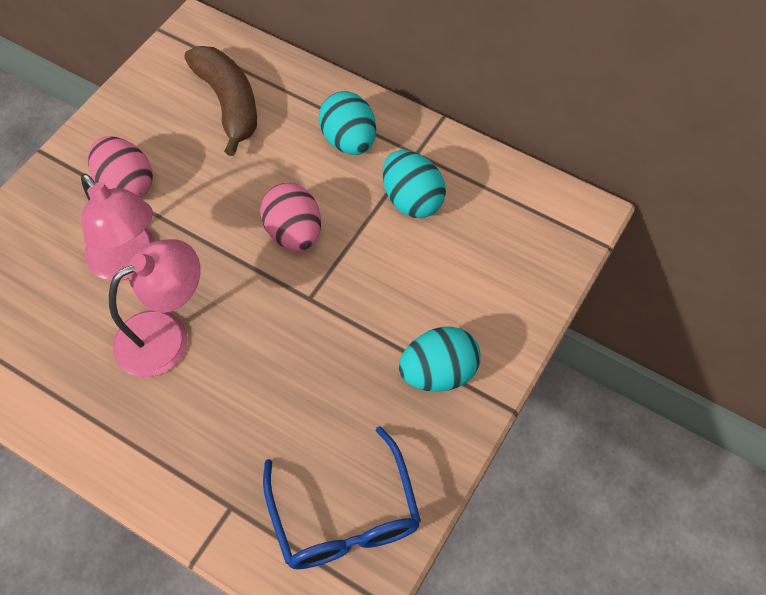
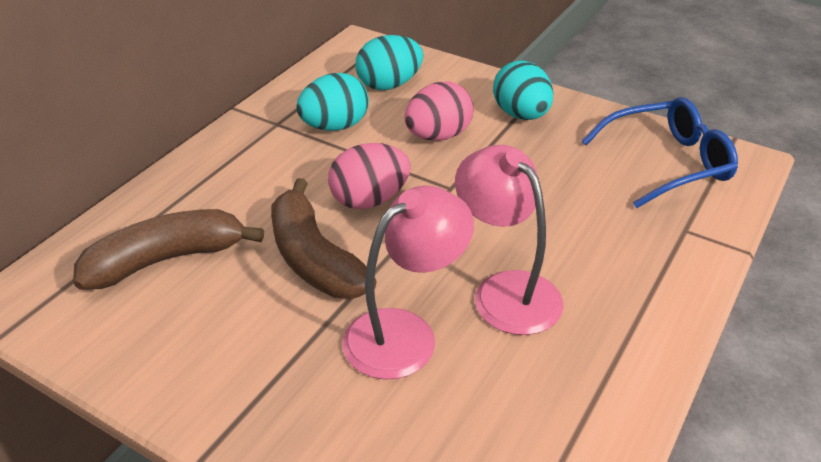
camera: 90 degrees left, 20 degrees down
(126, 185) = (282, 348): pink egg -> pink egg (438, 136)
(220, 197) = (314, 258): none -> brown banana
(349, 141) = (251, 165): turquoise egg -> turquoise egg (389, 85)

